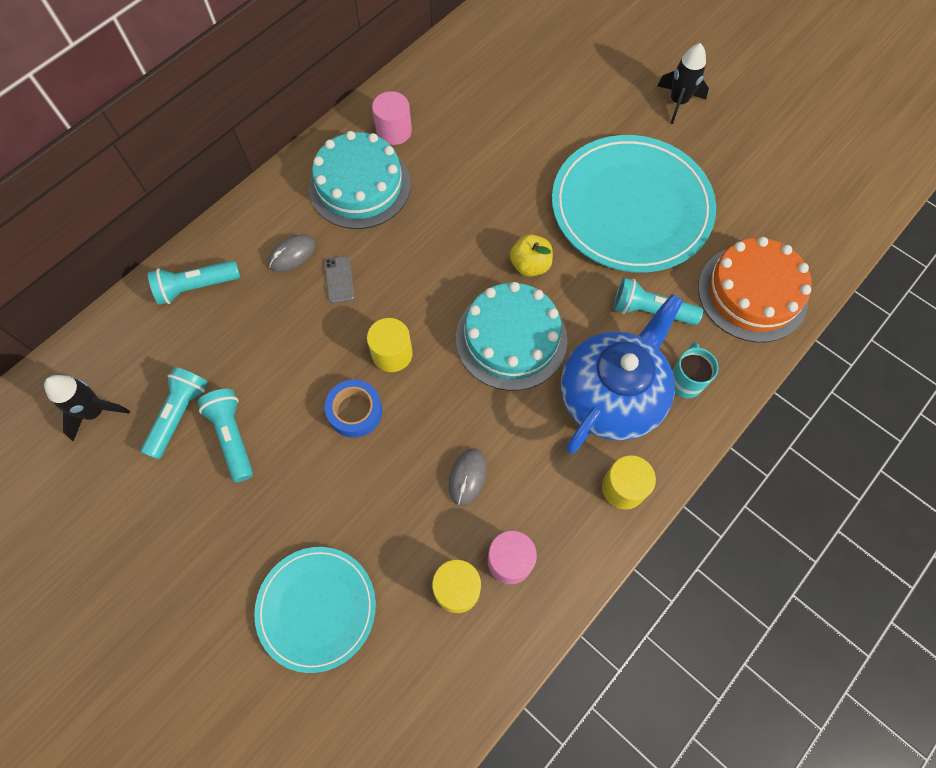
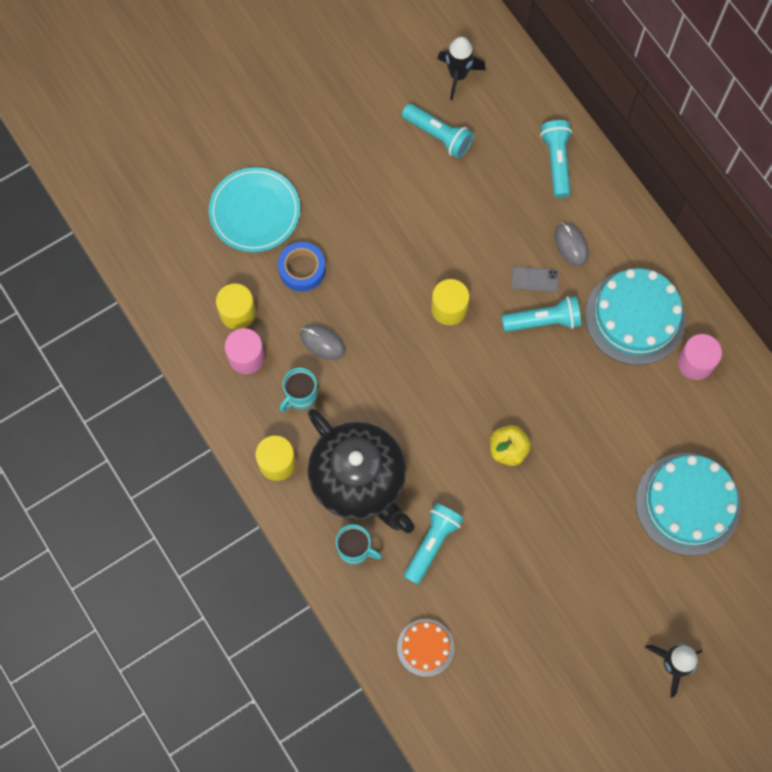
camera: 105 degrees right, 5 degrees up
(232, 436) = (408, 172): turquoise flashlight -> turquoise flashlight (543, 321)
(355, 411) = (404, 268): blue tape -> blue tape (302, 269)
(511, 338) = (437, 411): turquoise cake -> turquoise cake (688, 504)
(538, 483) = (300, 396): none -> turquoise mug
(611, 396) = (359, 480): blue teapot -> black teapot
(631, 207) = (550, 566): turquoise plate -> none
(752, 293) = (425, 647): orange cake -> orange cake, size x0.53

